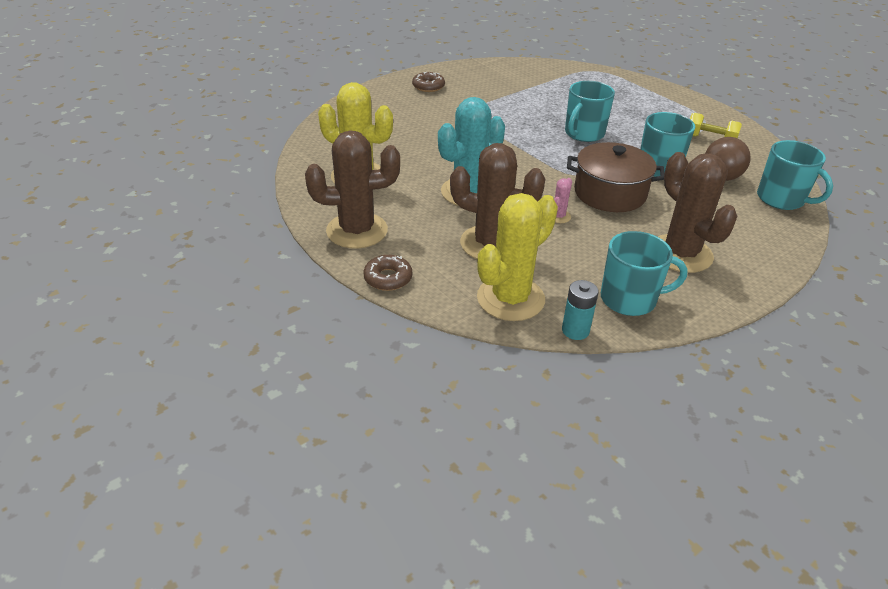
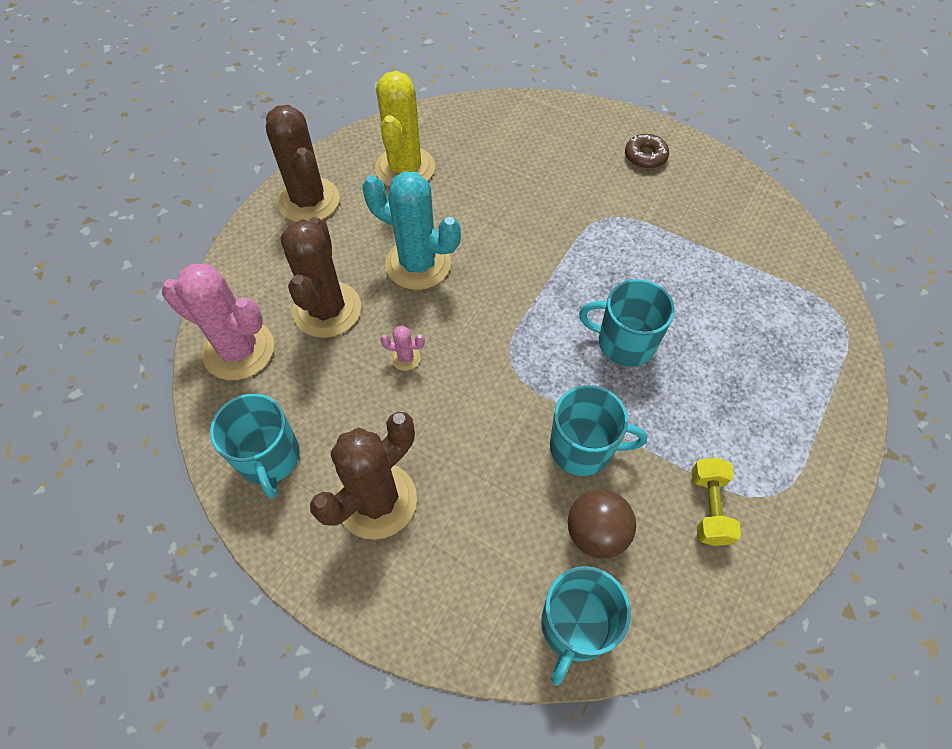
camera: 70 degrees right, 20 degrees up
(388, 278) = (242, 248): brown donut -> none
(510, 299) = (239, 350): yellow cactus -> pink cactus
(575, 330) = (203, 416): turquoise battery -> none
(609, 193) = (482, 400): brown pot -> none

